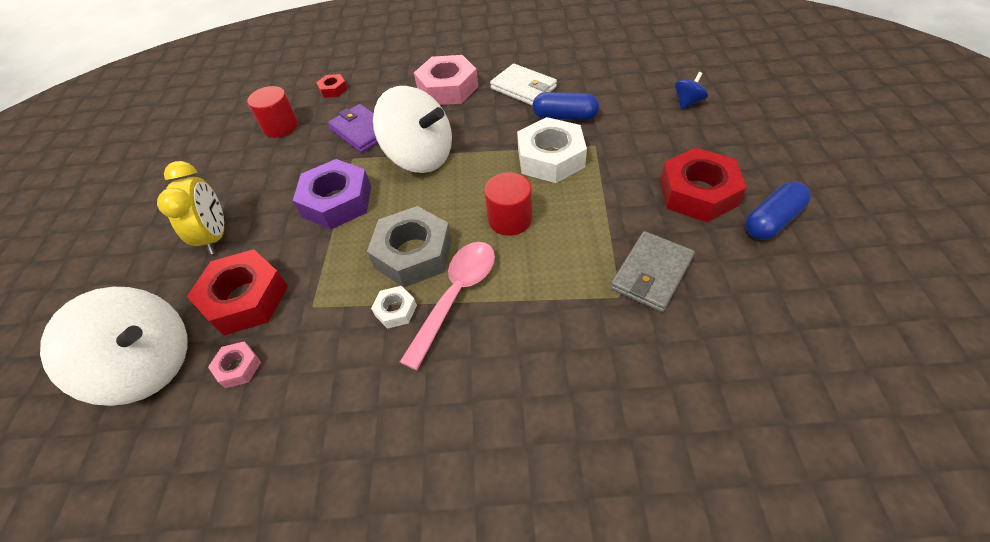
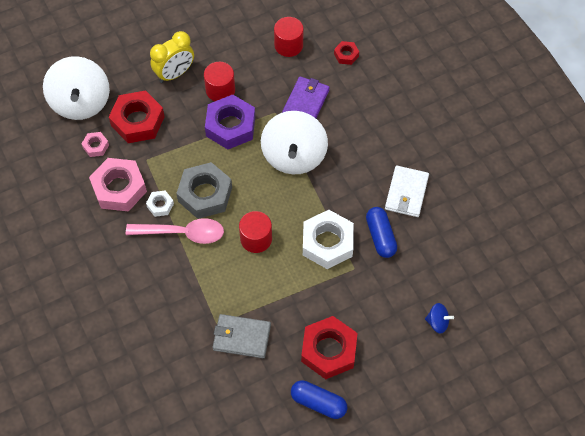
camera: 60 degrees right, 10 degrees up
(280, 198) = (220, 90): none -> red cylinder
(447, 88) = (382, 137): pink nut -> pink nut (119, 188)

